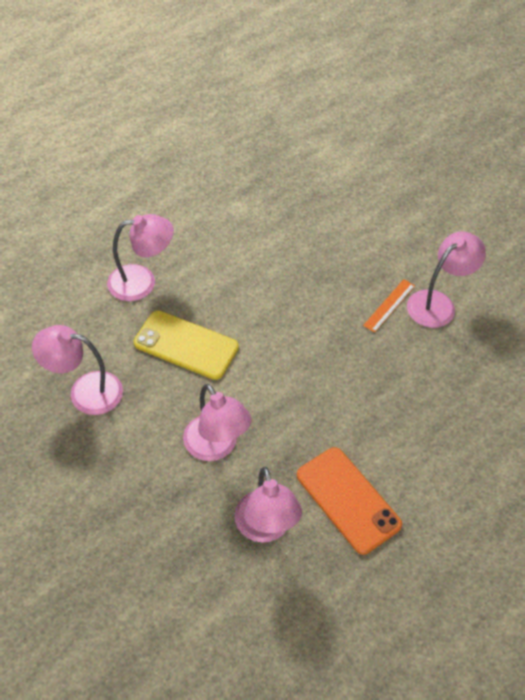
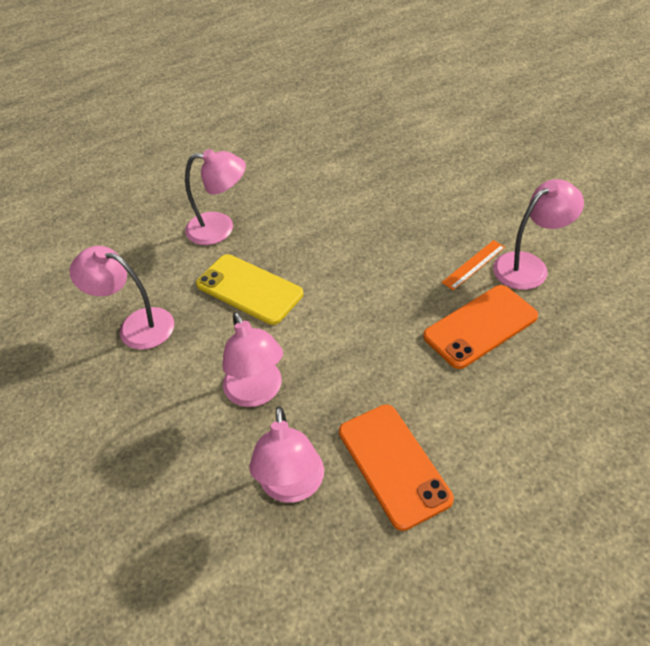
camera: 15 degrees right, 5 degrees down
(403, 366) = (480, 326): none -> orange phone

